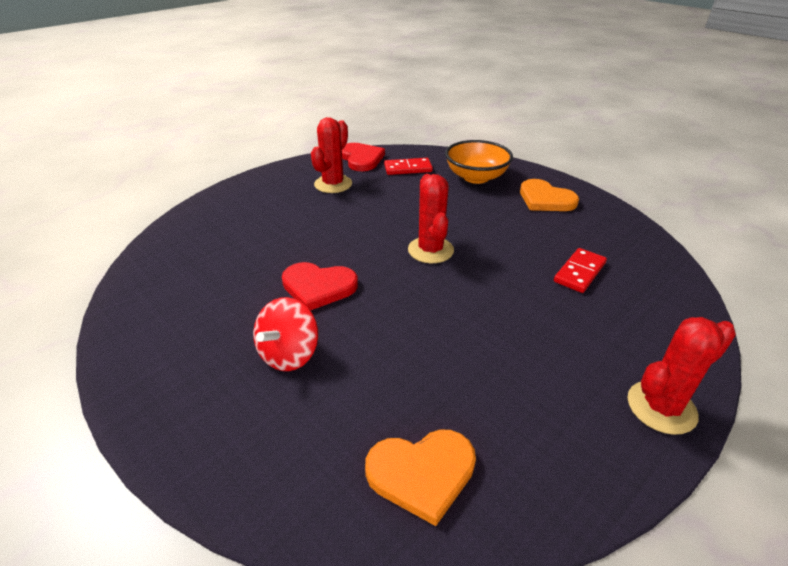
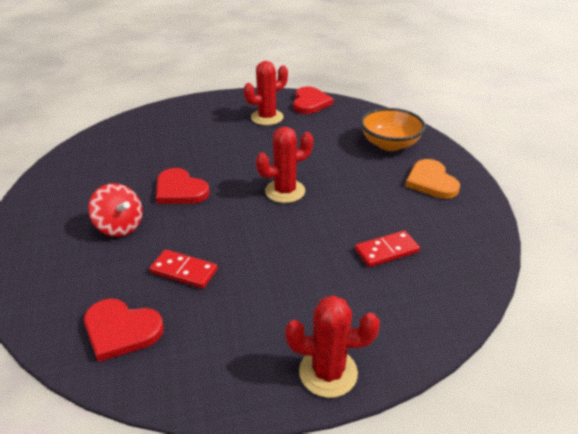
camera: 30 degrees right, 0 degrees up
(289, 354) = (120, 226): red spinning top -> red spinning top turned 105 degrees counterclockwise
(408, 168) = (339, 121): red domino -> red domino (184, 271)
(422, 473) = (121, 330): orange heart -> red heart
(430, 250) = (285, 191): red cactus -> red cactus turned 45 degrees clockwise

